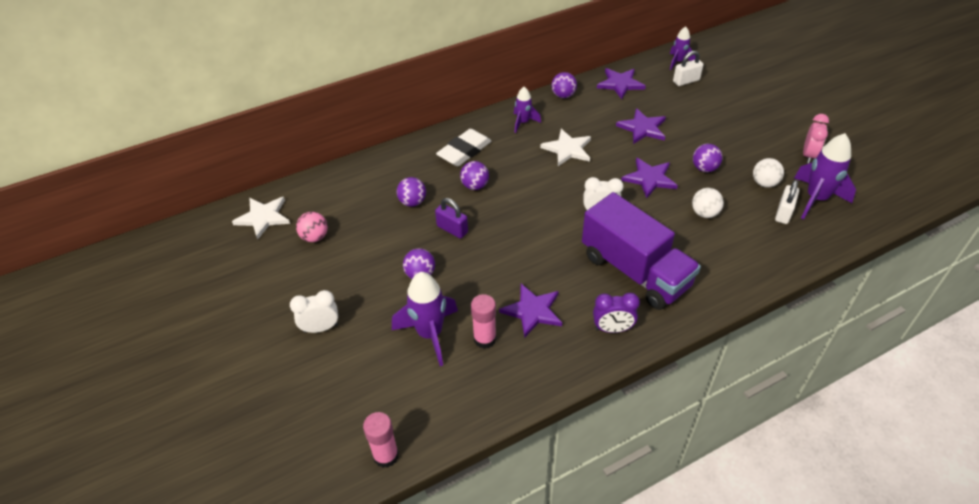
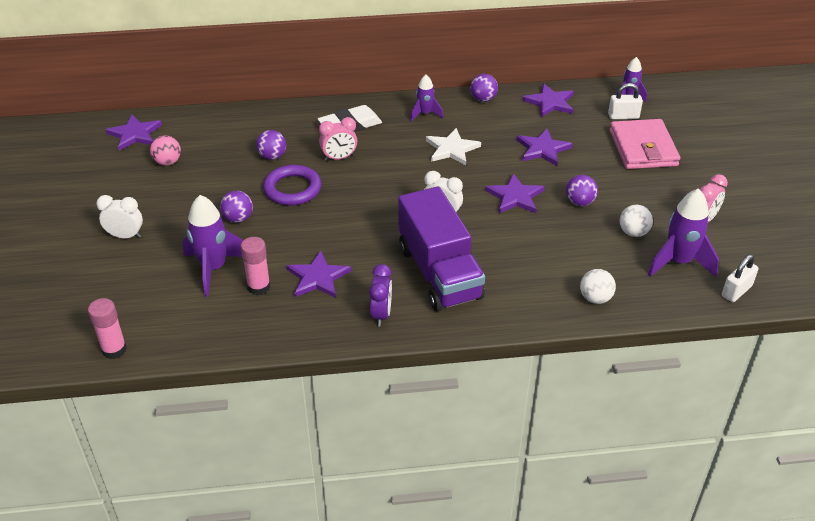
camera: 20 degrees right, 5 degrees down
(263, 217) = (135, 134): white star -> purple star
(452, 229) = (292, 189): purple padlock -> purple ring
(475, 186) = (339, 158): purple ball -> pink clock
(612, 329) = (381, 314): purple clock -> purple clock turned 105 degrees counterclockwise
(704, 213) = (548, 242): white ball -> white ball (595, 298)
(720, 105) = (643, 148): none -> pink wallet
(783, 213) = (632, 265): white padlock -> white padlock (736, 291)

